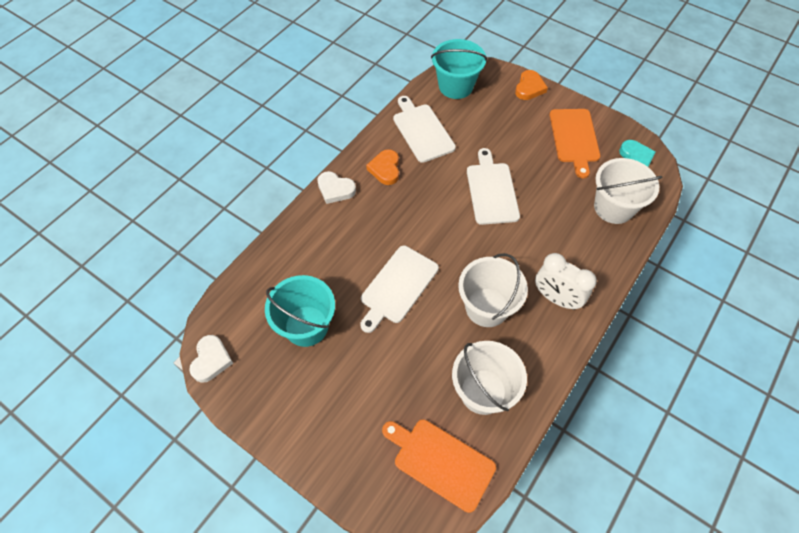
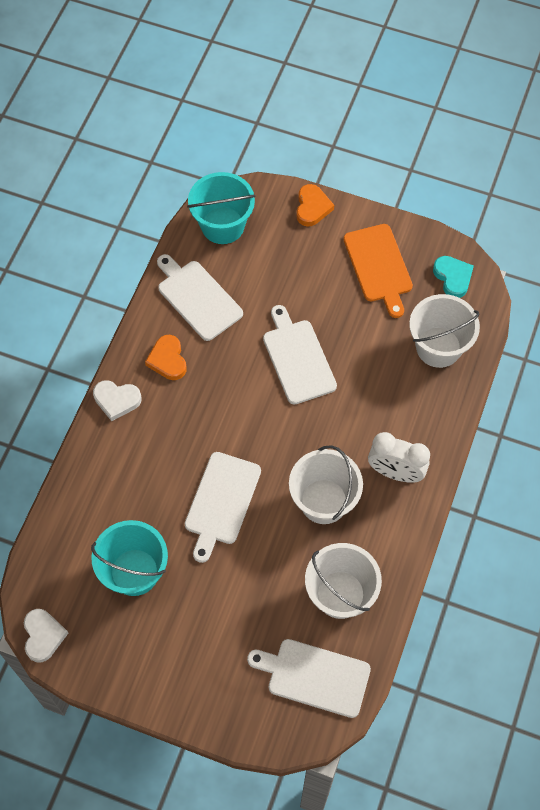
camera: 15 degrees left, 5 degrees up
(440, 462) = (314, 677): orange cutting board -> white cutting board

